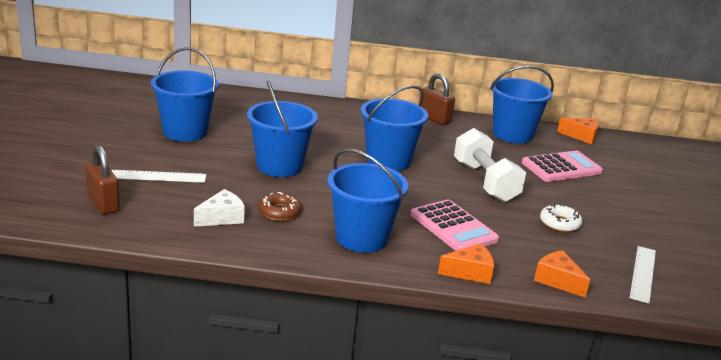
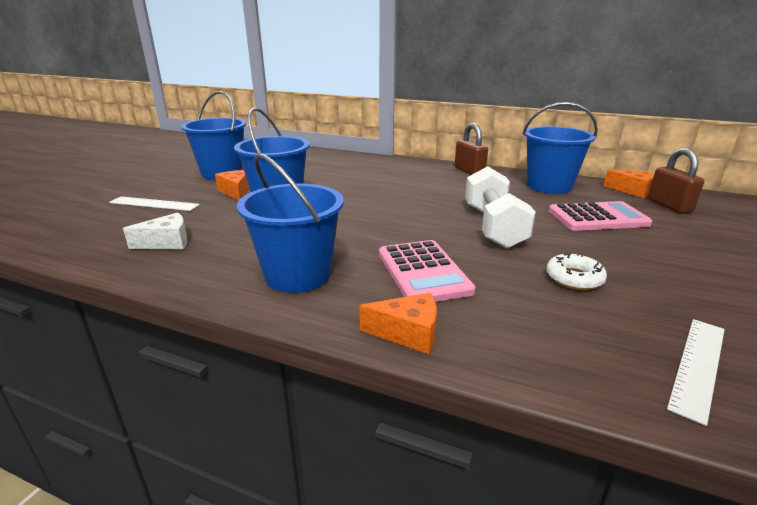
camera: 20 degrees right, 0 degrees up
(103, 203) = (74, 222): brown padlock -> brown padlock (669, 206)
(279, 212) = (232, 241): brown donut -> none
(388, 161) = (394, 202): blue bucket -> none
(557, 281) = (541, 361): orange cheese -> orange cheese (236, 192)

